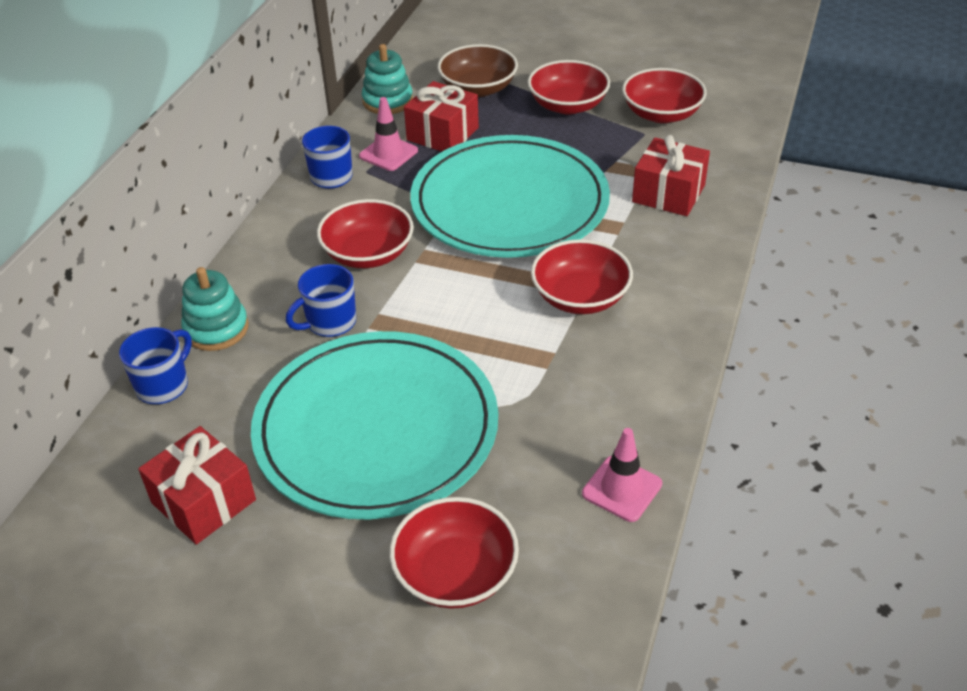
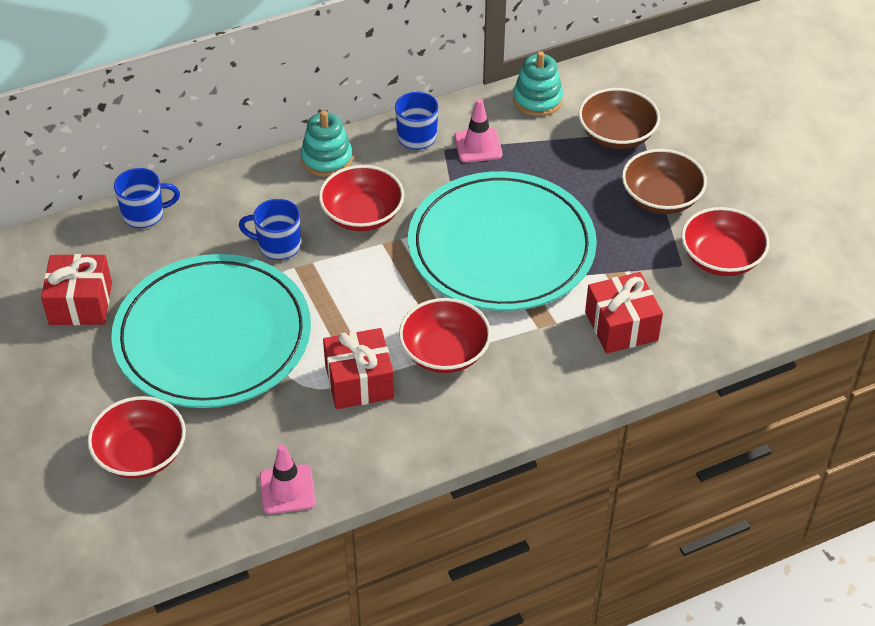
camera: 45 degrees right, 5 degrees up
(216, 329) = (214, 199): turquoise stacking toy -> turquoise stacking toy (327, 159)
(442, 134) = (536, 156): red gift -> red gift (359, 382)
(568, 105) = (661, 198): red bowl -> brown bowl

